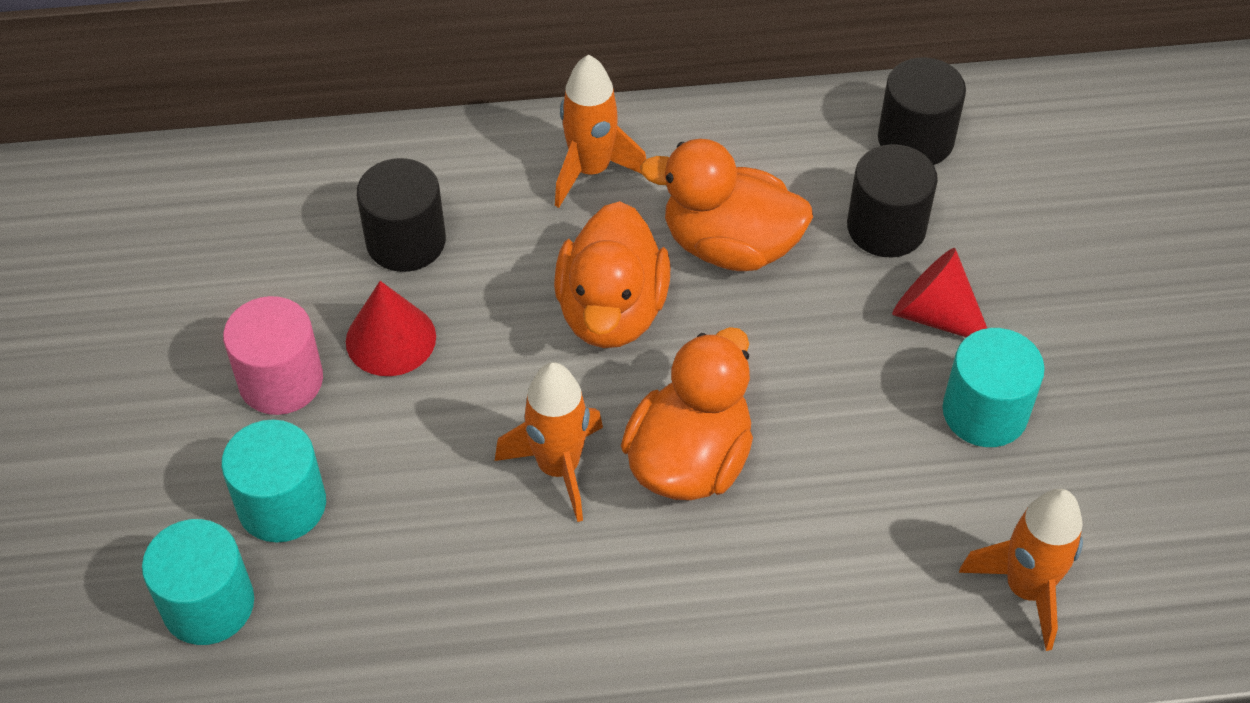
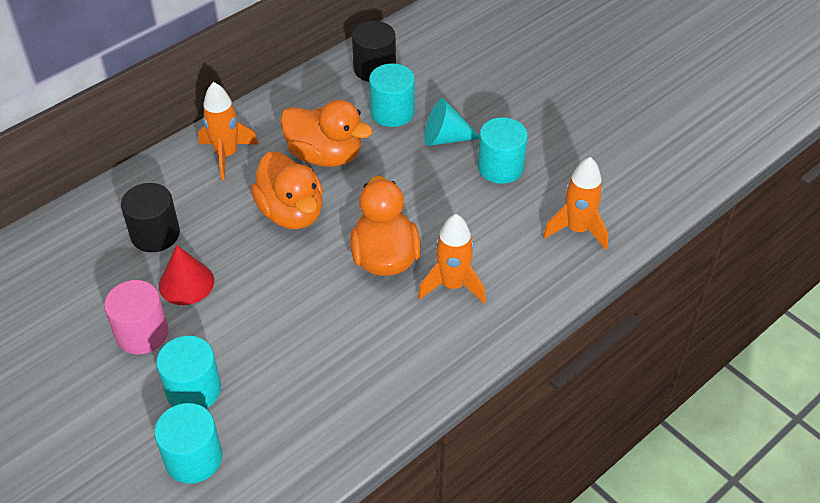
camera: 35 degrees left, 5 degrees down
(558, 467) = (324, 295): orange rocket -> orange rocket (452, 285)
(729, 246) = (325, 155): orange duck -> orange duck turned 135 degrees counterclockwise
(886, 227) = (392, 112): black cylinder -> turquoise cylinder
(935, 315) = (445, 138): red cone -> turquoise cone

